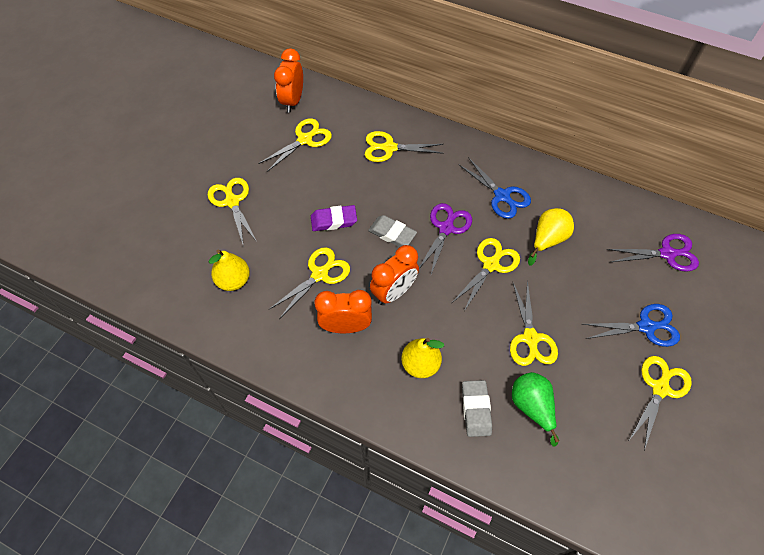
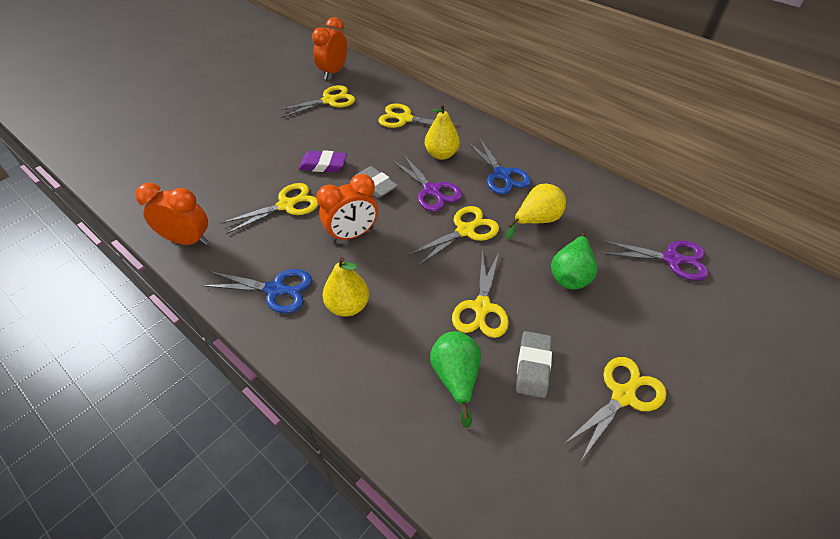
camera: 15 degrees right, 10 degrees down
(232, 201) = (238, 134): yellow scissors -> none
(234, 281) = (203, 194): yellow pear -> yellow pear (441, 154)
(346, 326) = (288, 254): orange clock -> orange clock (188, 240)
(446, 228) = (432, 191): purple scissors -> purple scissors turned 105 degrees clockwise
(476, 409) = (389, 365): grey eraser -> grey eraser (533, 366)
(591, 289) = (570, 275): none -> green pear
(646, 327) = (625, 326): blue scissors -> blue scissors (276, 290)

